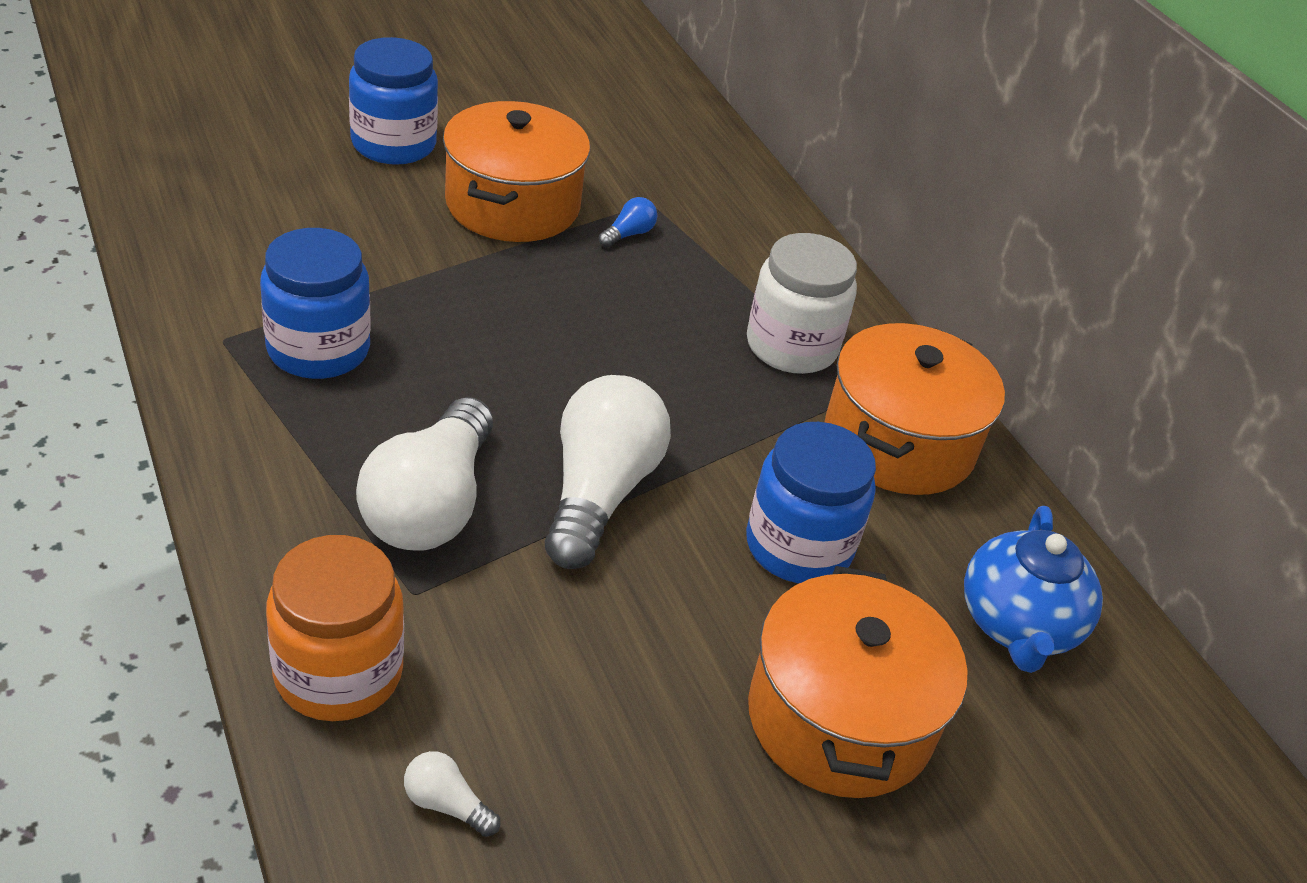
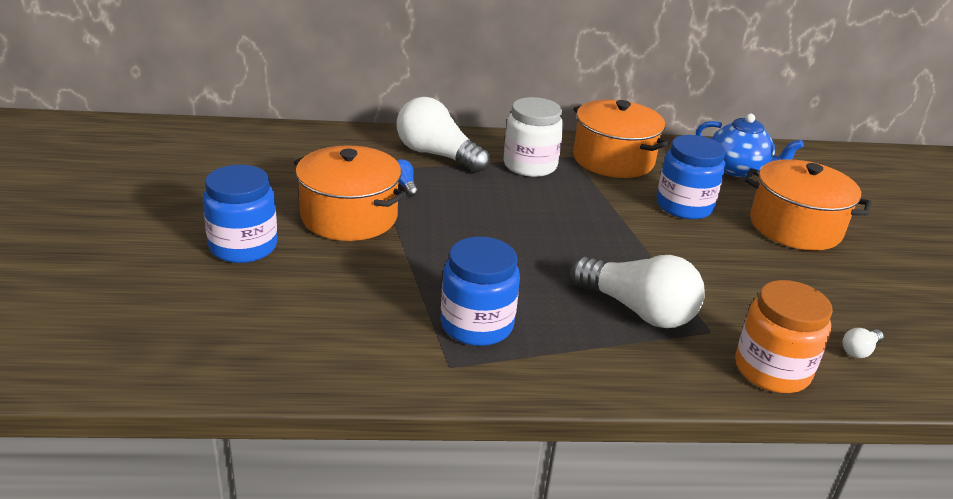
camera: 65 degrees left, 10 degrees down
(599, 492) = (636, 252): white light bulb -> white light bulb (437, 155)

